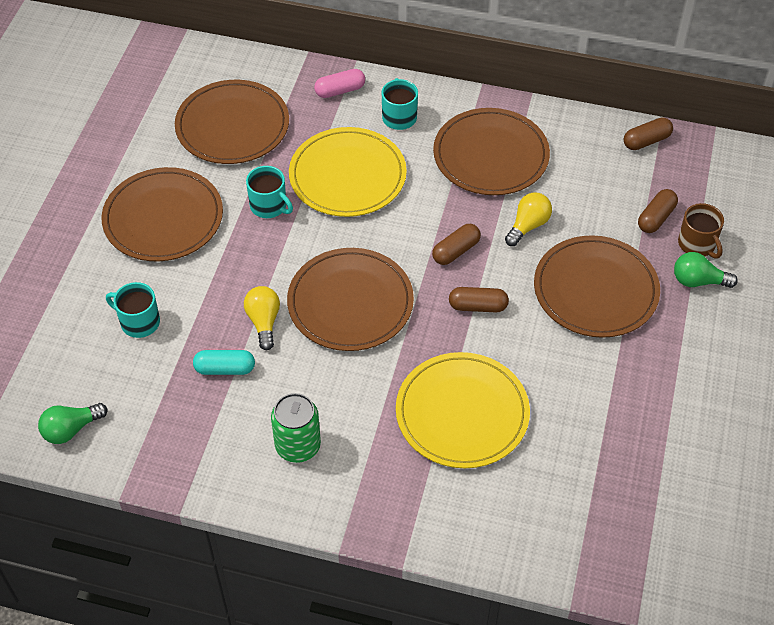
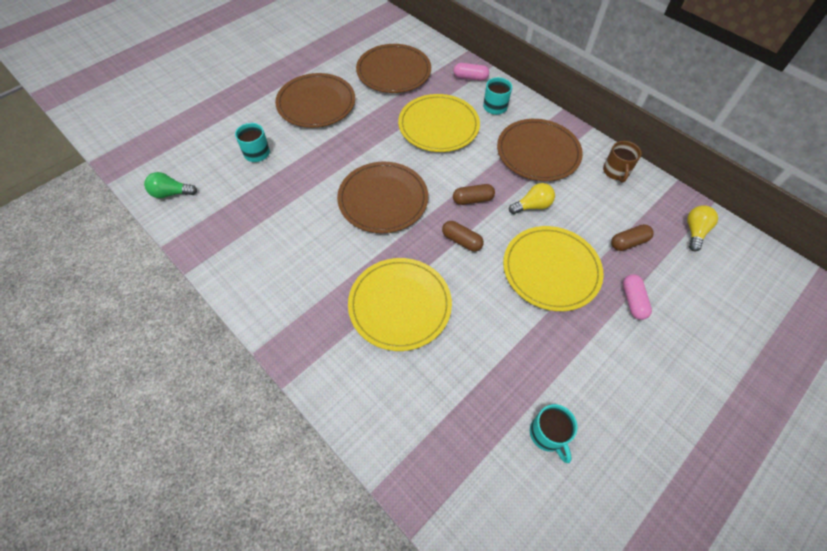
camera: 30 degrees right, 5 degrees up
(225, 369) = (280, 202): turquoise capsule -> none
(264, 322) = (323, 186): yellow light bulb -> yellow light bulb (694, 232)
(269, 206) = (379, 122): turquoise mug -> turquoise mug (547, 434)
(298, 446) = (283, 270): green can -> none
(595, 290) = (551, 269): brown plate -> yellow plate
(646, 141) = (654, 189): brown capsule -> none
(697, 244) = (648, 275): brown mug -> brown mug (616, 172)
(698, 281) = (633, 301): green light bulb -> pink capsule

